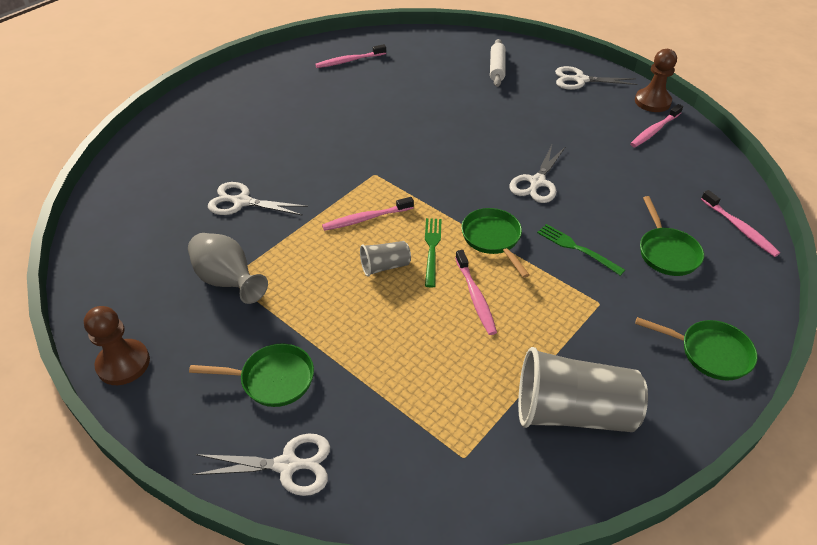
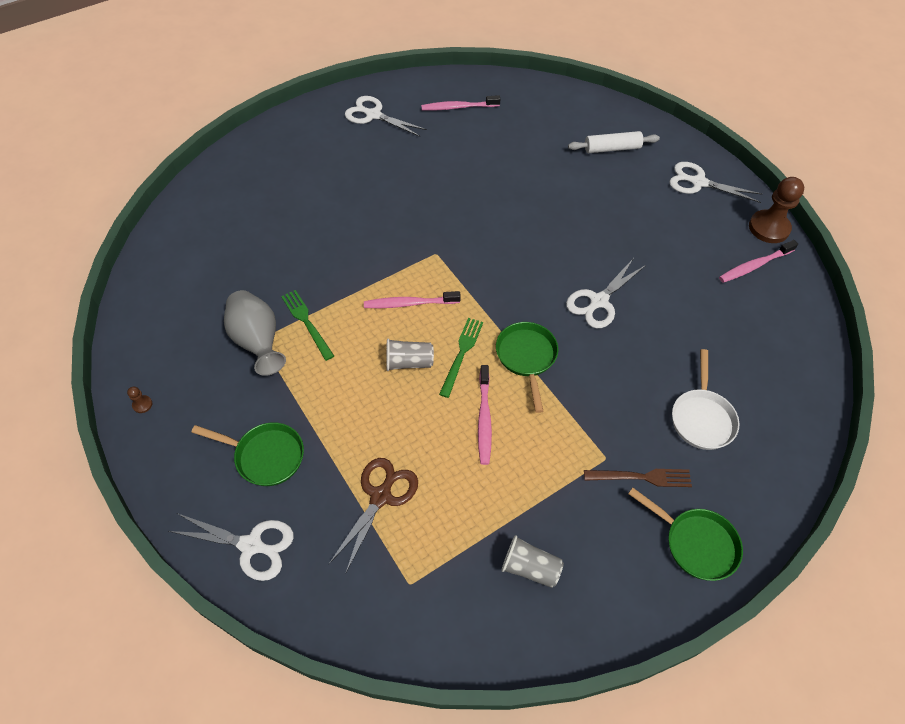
camera: 15 degrees right, 10 degrees up
(123, 363) = (142, 404): brown pawn -> brown pawn, size x0.40
(242, 202) = (297, 256): white scissors -> white scissors (373, 115)
(403, 387) = (380, 496): none -> brown scissors
(497, 68) = (612, 148): white rolling pin -> white rolling pin turned 60 degrees clockwise
(572, 412) = (530, 568): grey cup -> grey cup, size x0.49
(576, 248) = (608, 389): green fork -> green fork (306, 322)
(638, 311) = (642, 477): none -> brown fork
(666, 252) = (702, 418): green pan -> white pan
(739, 228) = (795, 409): pink toothbrush -> none

